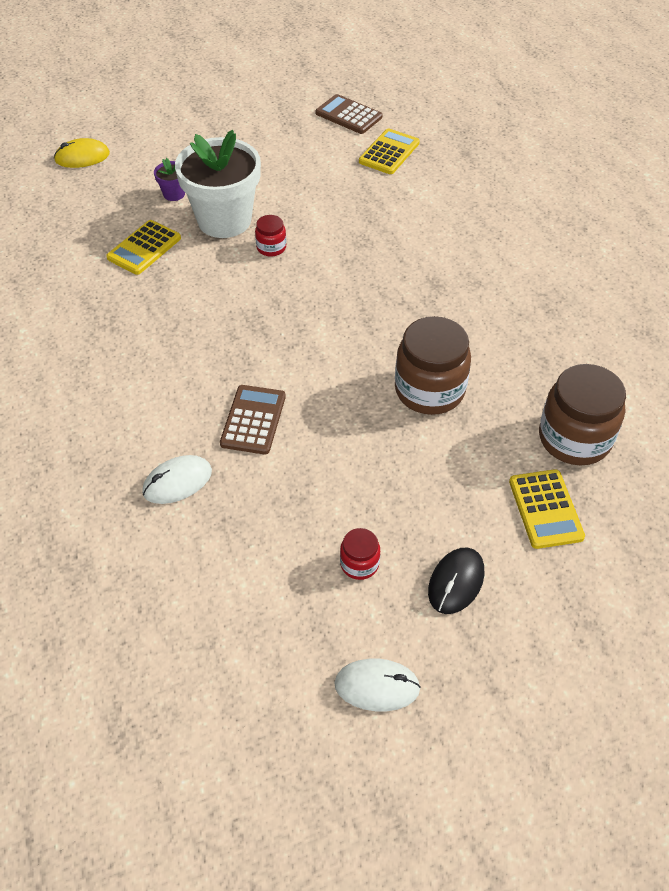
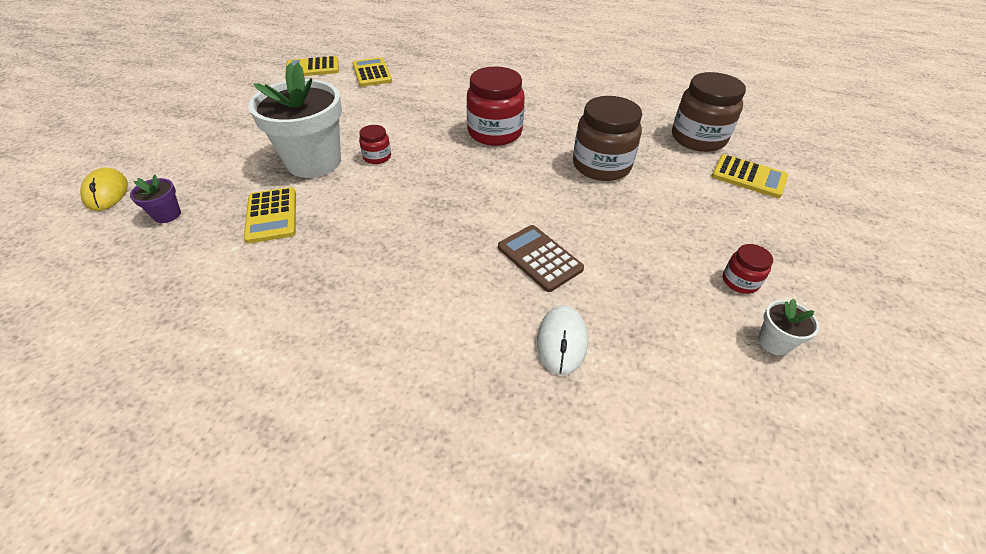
camera: 50 degrees left, 5 degrees down
(82, 157) = (106, 192): yellow mouse -> yellow mouse turned 45 degrees counterclockwise
(174, 194) = (243, 169): purple flower pot -> purple flower pot (167, 215)
(302, 614) = (774, 342): none -> white flower pot
(348, 115) = (313, 68): brown calculator -> yellow calculator
(377, 686) = (873, 338): white mouse -> none
(394, 291) = (495, 133): none -> red jar
(456, 582) = (789, 244): black mouse -> none

